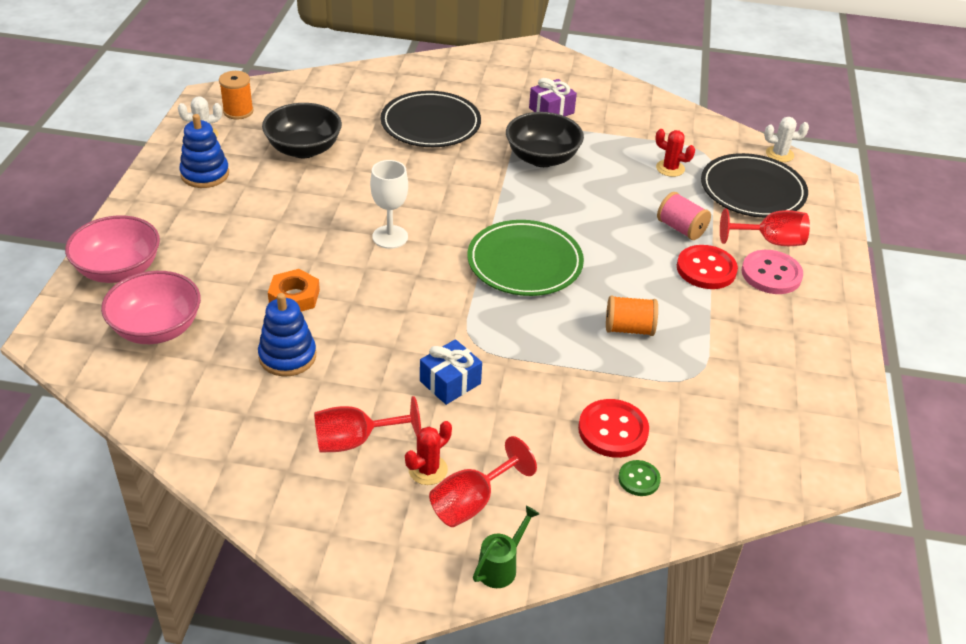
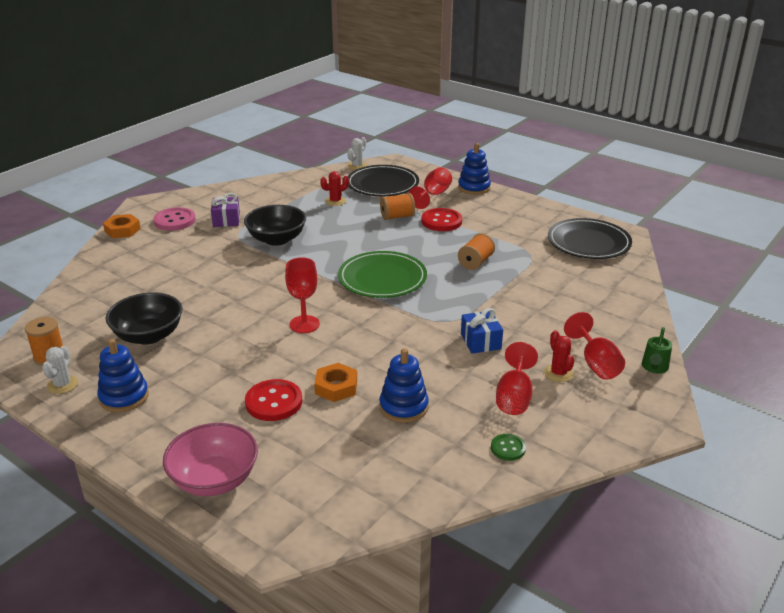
camera: 60 degrees left, 10 degrees down
(157, 328) = (316, 471): pink bowl -> none
(390, 237) = (304, 324): white goblet -> red goblet
(430, 124) = (185, 270): black plate -> black plate (588, 243)
(472, 58) = (122, 230): none -> orange nut
(501, 566) = (654, 368): green watering can -> green watering can turned 135 degrees counterclockwise
(613, 430) = (560, 295): red button -> red button (274, 402)
(639, 479) = (605, 299): green button -> green button (508, 448)
(681, 228) = (397, 217): pink spool -> orange spool
(771, 274) = (462, 204): pink button -> pink button (175, 221)
(832, 272) = (474, 188): none -> blue stacking toy

